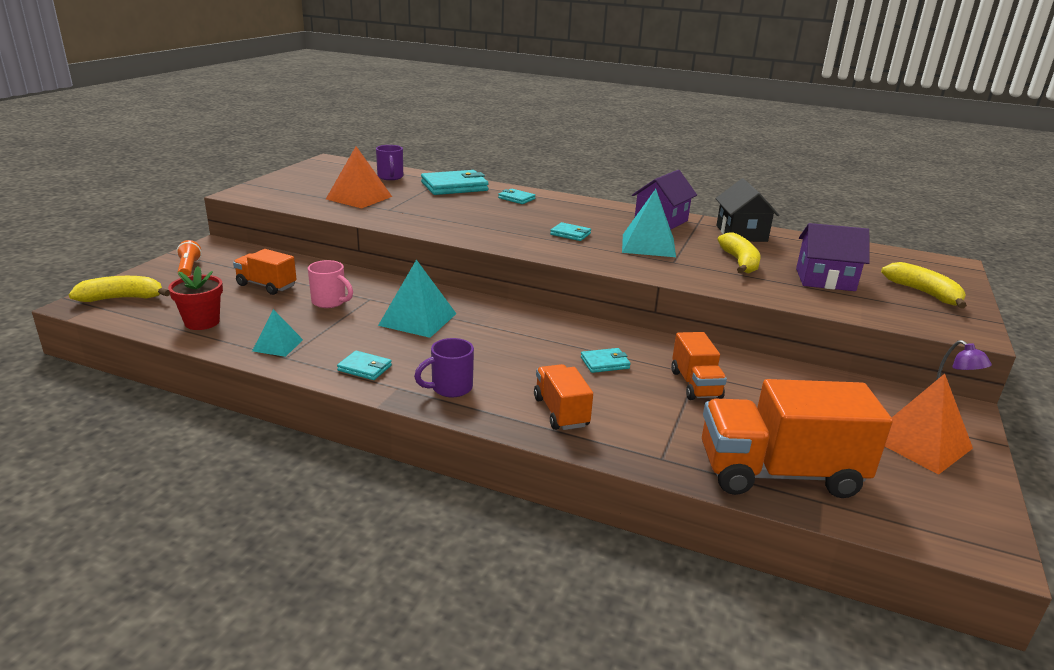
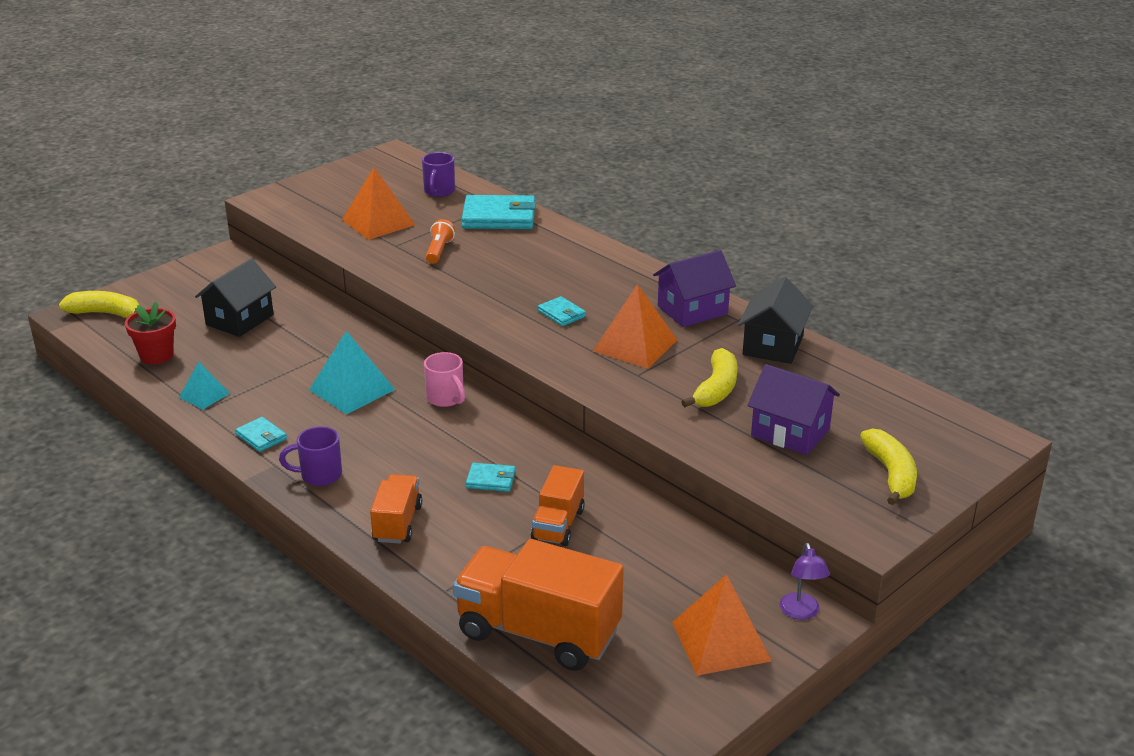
camera: 25 degrees right, 5 degrees up
(189, 268) = (183, 284): orange flashlight -> orange flashlight (439, 251)
(266, 285) = (240, 320): orange truck -> black house
(330, 302) = (284, 352): pink mug -> pink mug (446, 398)
(516, 198) = (554, 247): turquoise wallet -> none
(648, 245) = (635, 345): turquoise pyramid -> orange pyramid

